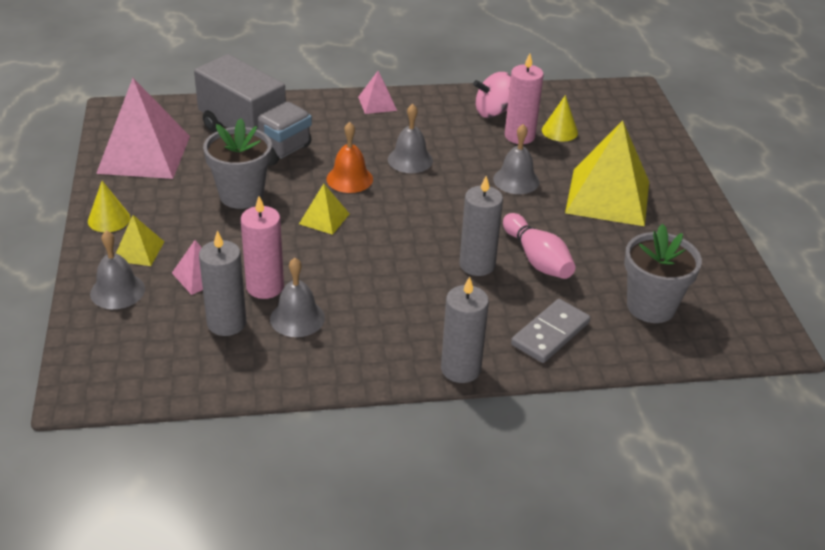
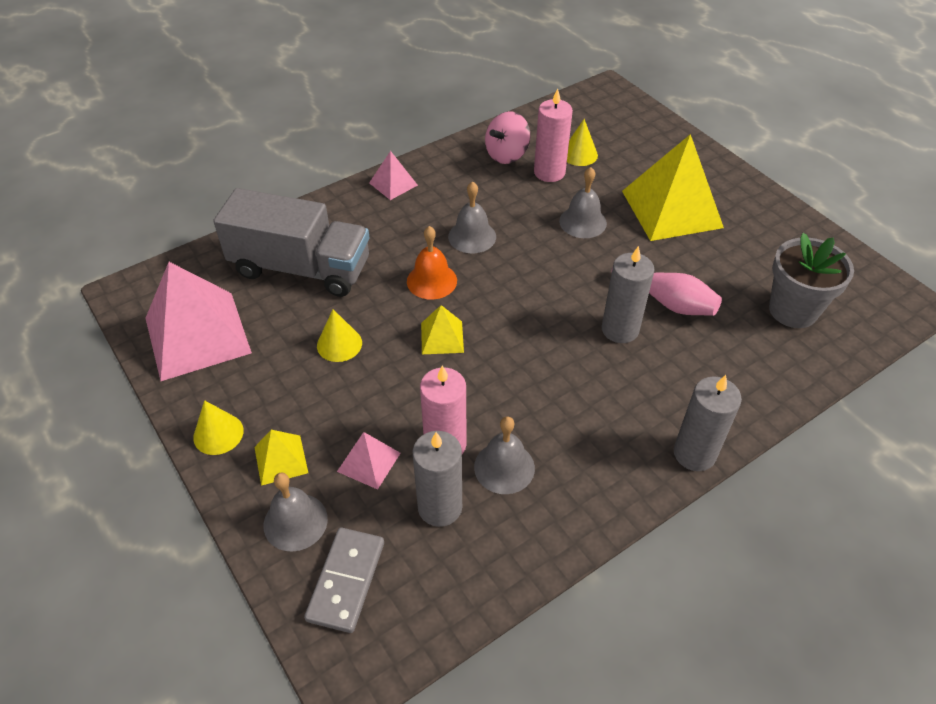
camera: 25 degrees left, 10 degrees up
(241, 195) = (339, 344): grey flower pot -> yellow cone
(550, 334) = (738, 377): grey domino -> grey domino (346, 581)

